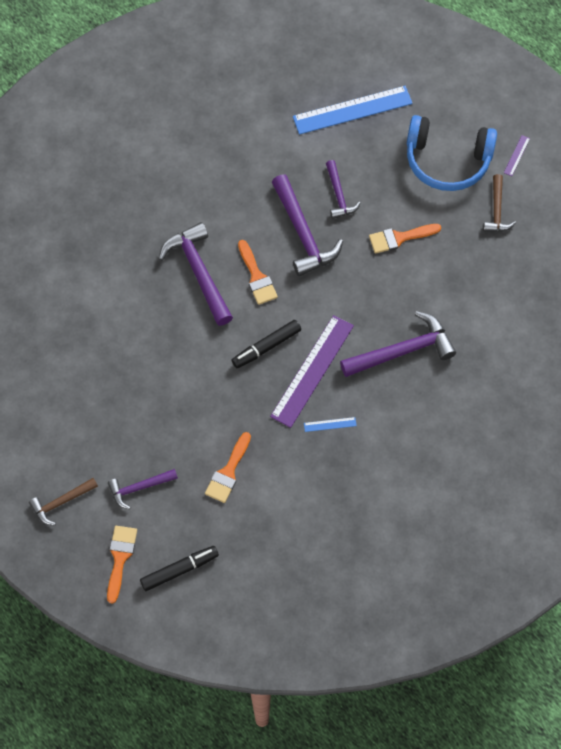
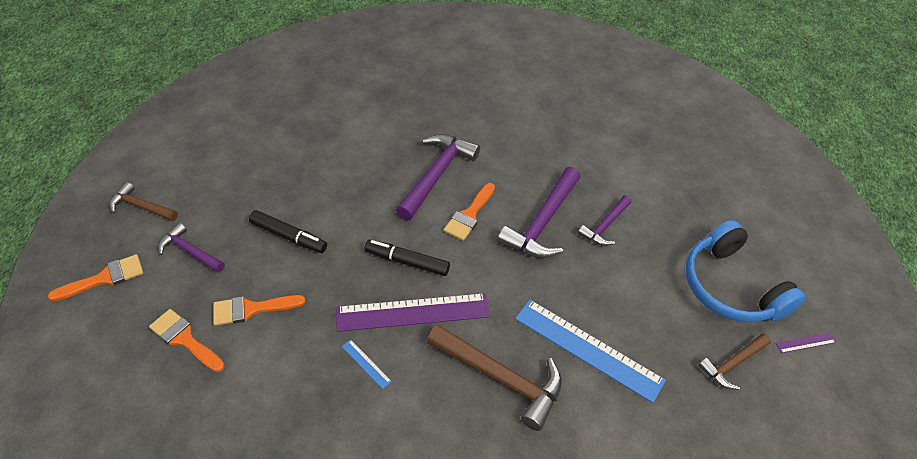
camera: 50 degrees right, 15 degrees down
(179, 570) = (115, 332): black marker -> black marker (289, 236)
(352, 110) = (691, 188): blue ruler -> blue ruler (588, 349)
(400, 238) = (615, 298): orange brush -> orange brush (185, 339)
(402, 351) = (501, 378): purple hammer -> brown hammer

